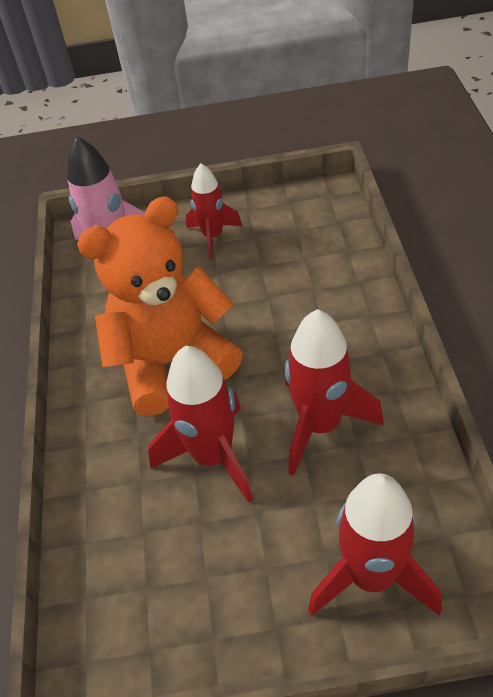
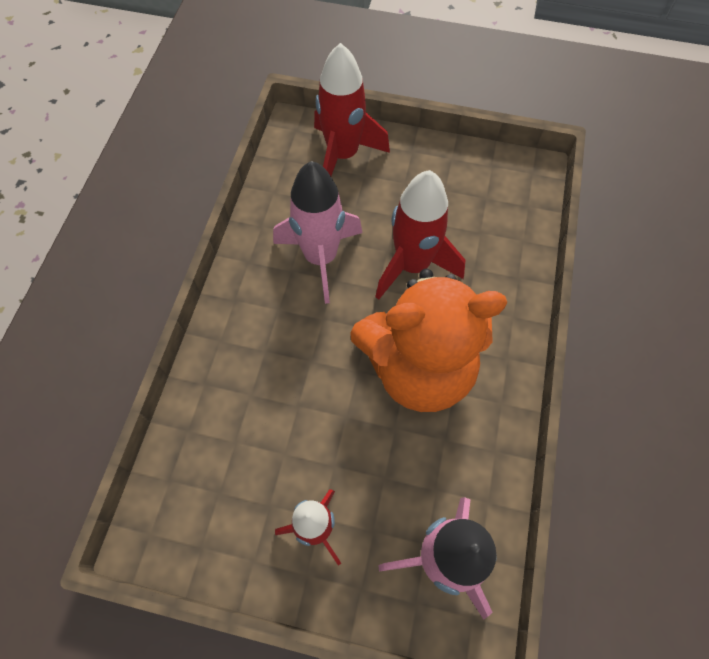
camera: 165 degrees left, 15 degrees up
(320, 425) = (321, 258): red rocket -> pink rocket

